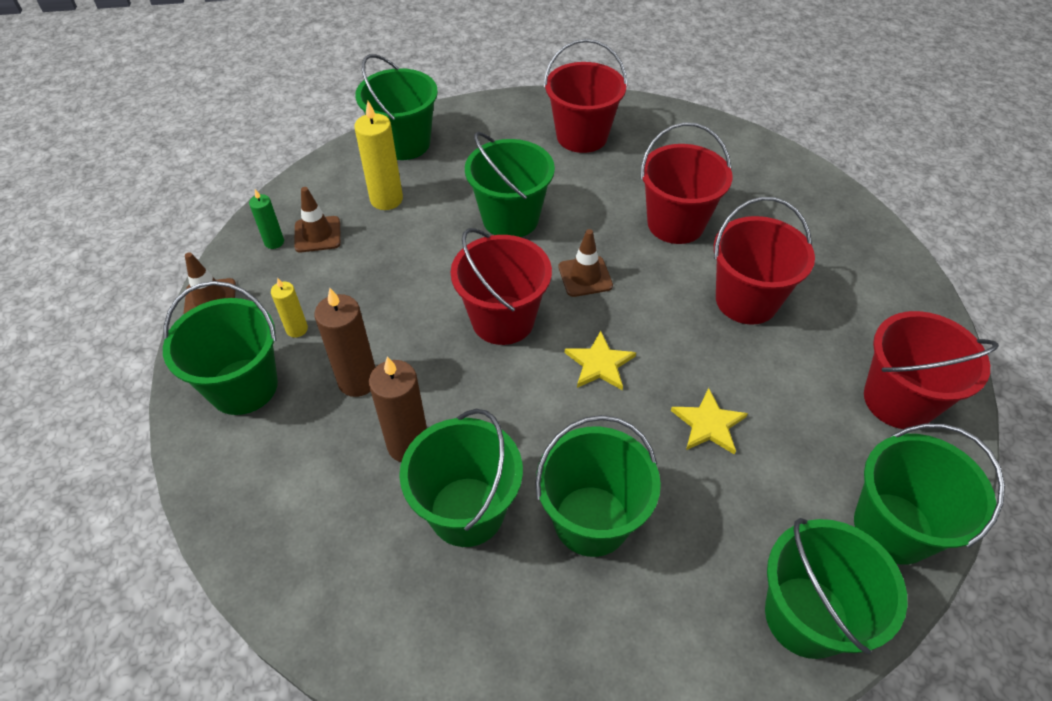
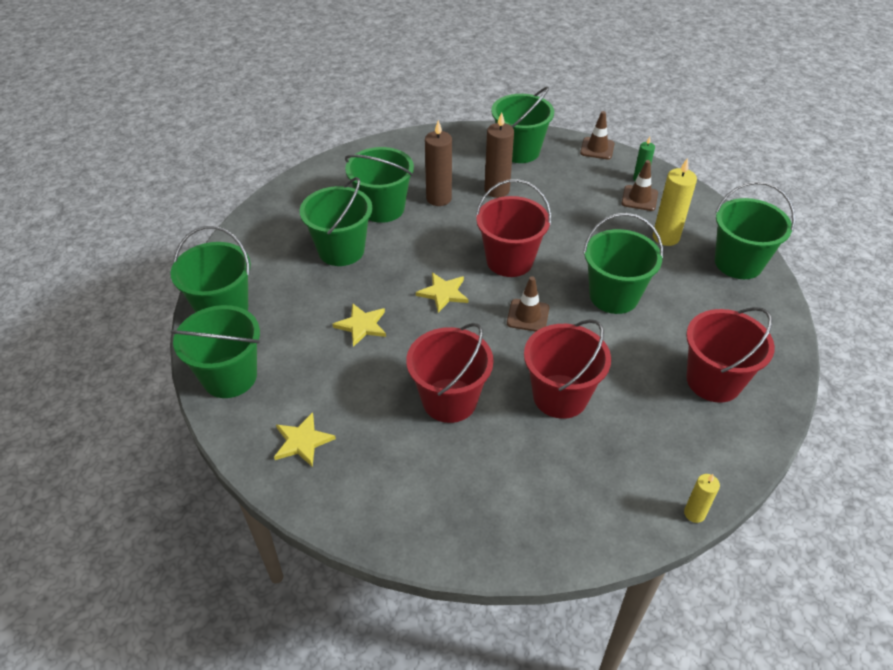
camera: 115 degrees right, 5 degrees down
(297, 329) = (552, 175): yellow candle -> yellow candle (694, 513)
(898, 400) = (302, 441): red bucket -> yellow star

